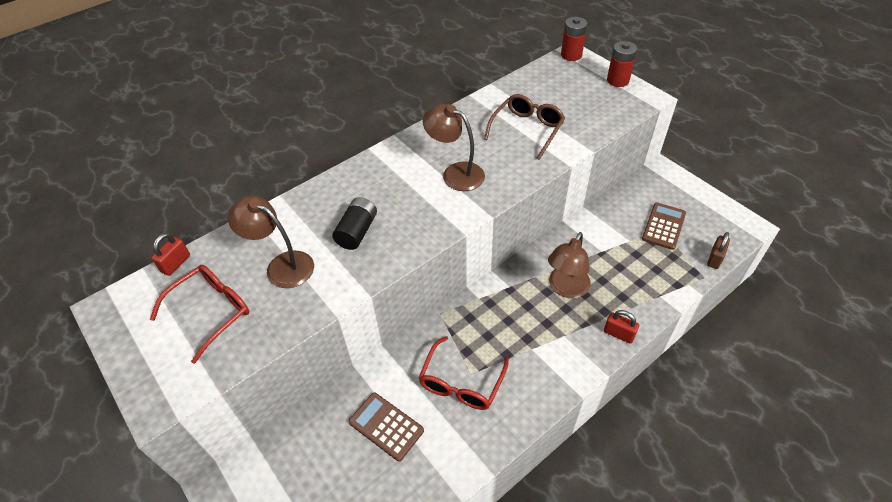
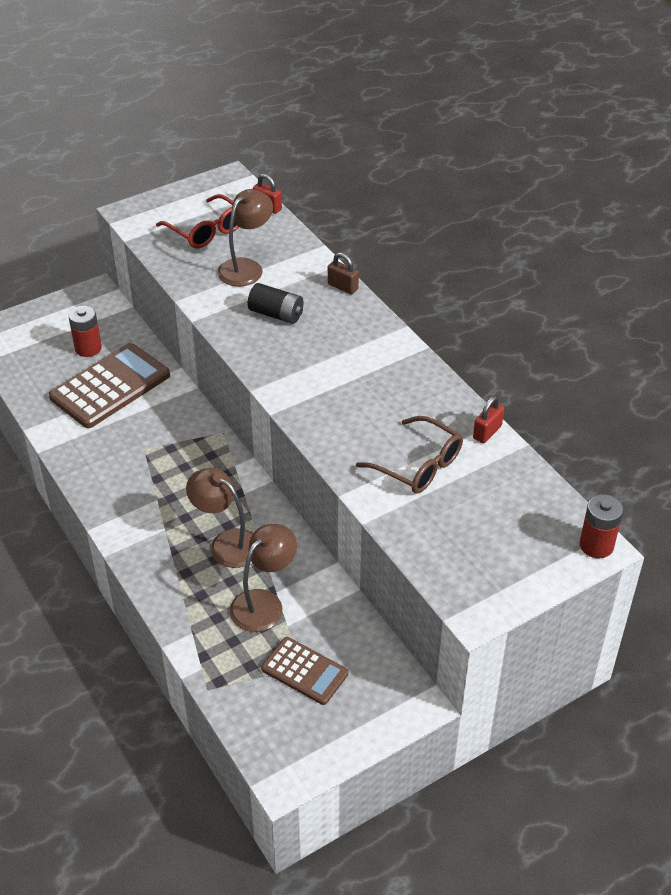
camera: 95 degrees right, 5 degrees down
(386, 426) = (110, 386): brown calculator -> brown calculator, size x1.71
(455, 173) = (348, 392): brown lamp -> brown lamp (264, 603)
(461, 382) = (136, 440): red glasses -> none
(617, 80) = (522, 587): red battery -> red battery (88, 348)
(618, 334) = (151, 578): red padlock -> red padlock (487, 432)
(715, 259) = (234, 712): brown padlock -> brown padlock (343, 287)

